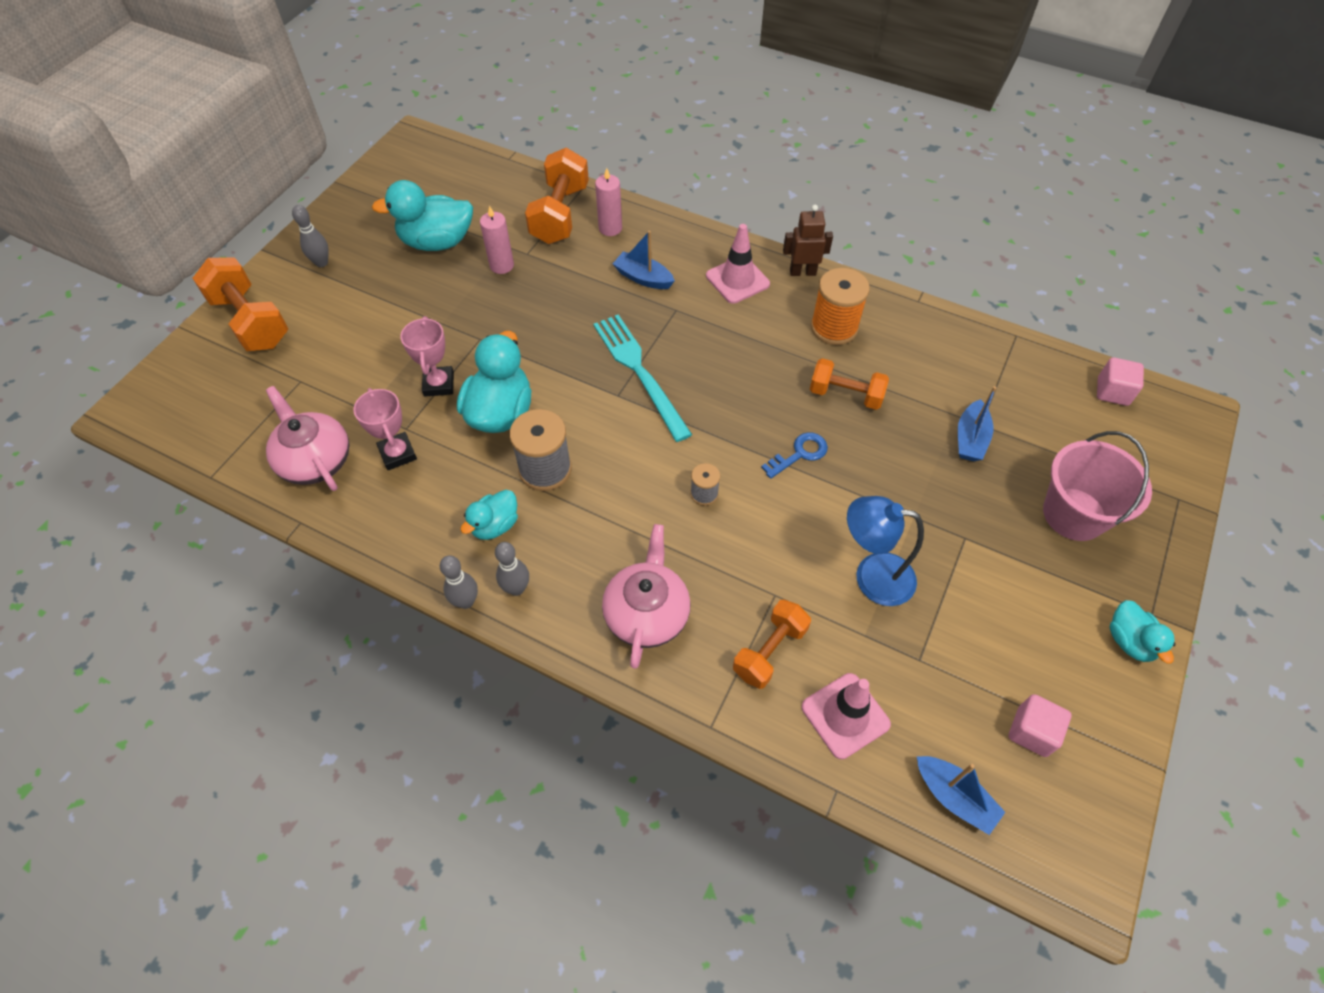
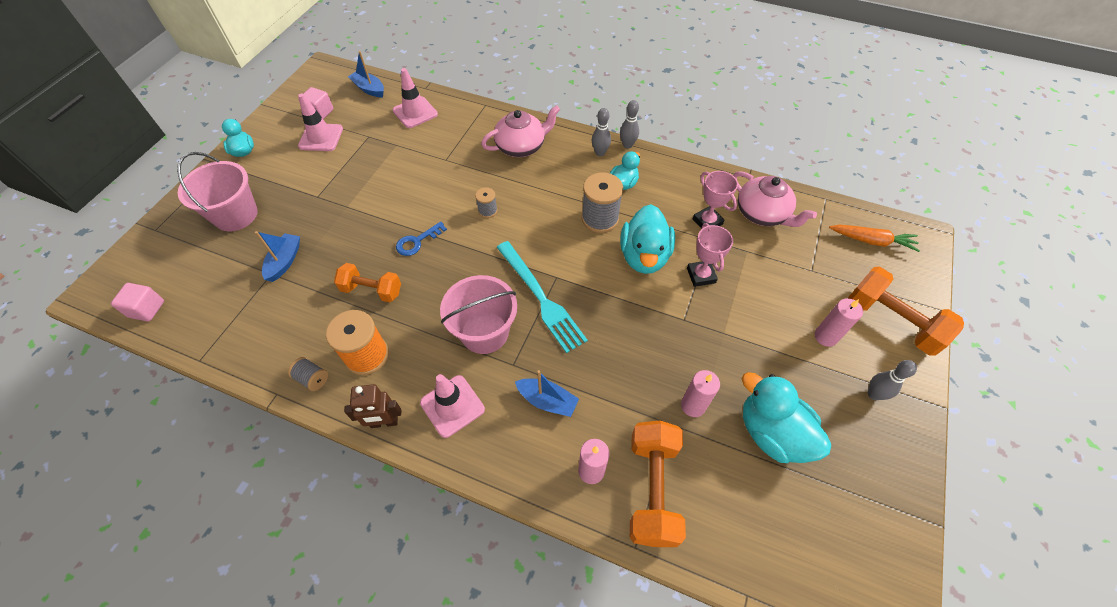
camera: 175 degrees right, 0 degrees up
(196, 411) = (872, 241): none -> orange carrot
(333, 312) = (825, 336): none -> pink candle
(437, 242) = (772, 433): turquoise duck -> turquoise duck turned 120 degrees counterclockwise
(647, 613) = (521, 146): pink teapot -> pink teapot turned 120 degrees counterclockwise
(706, 341) = (484, 332): none -> pink bucket
(769, 651) = (452, 134): orange dumbbell -> none
(872, 576) = (384, 172): blue lamp -> none
(885, 311) = (312, 378): none -> grey spool
(1005, 663) = (321, 137): none -> pink traffic cone

